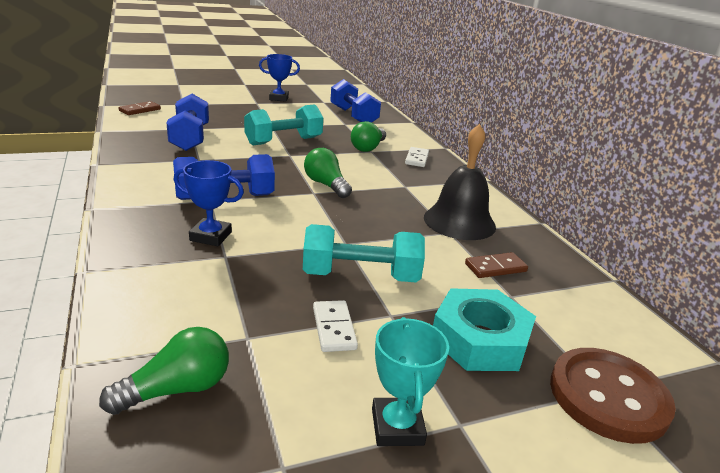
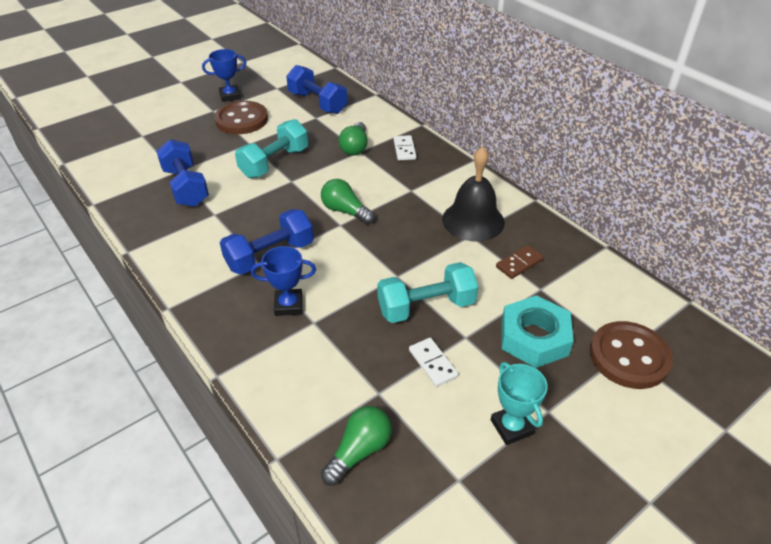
camera: 15 degrees left, 15 degrees up
(140, 110) = (106, 160): brown domino -> none
(276, 112) = (241, 120): none -> brown button

